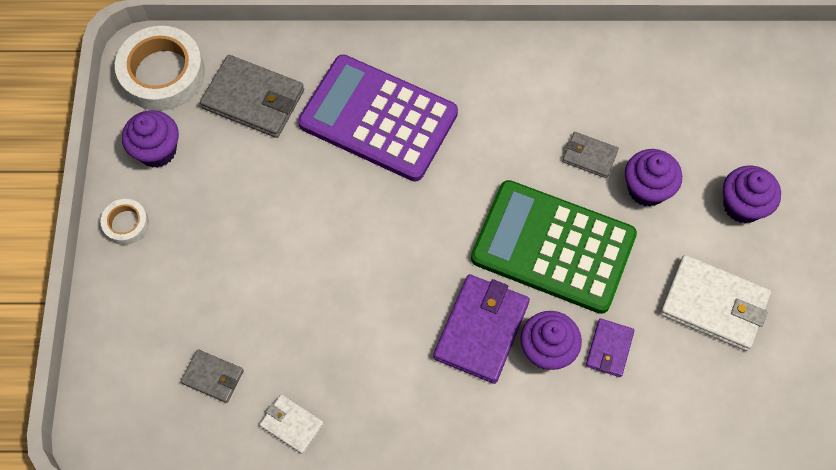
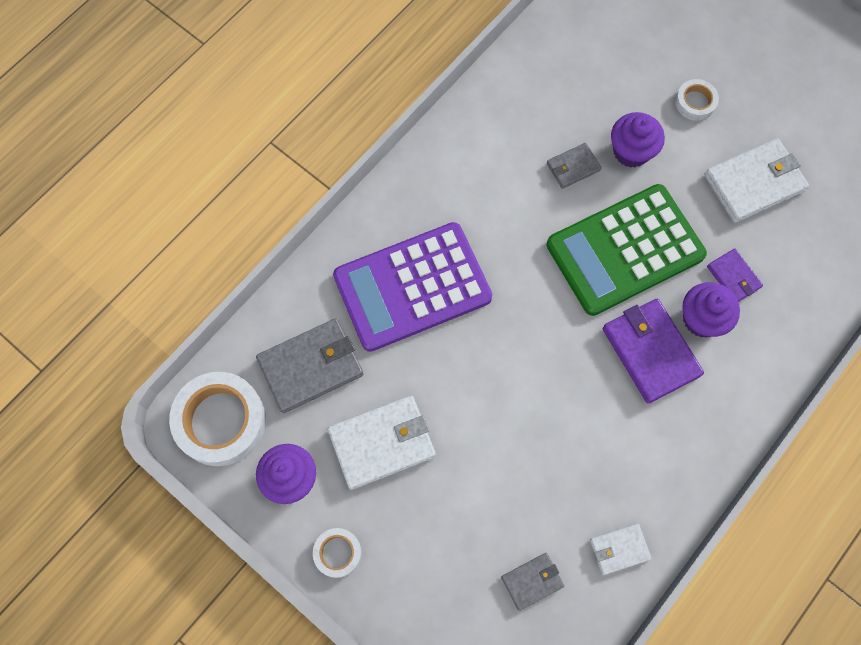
camera: 50 degrees left, 5 degrees up
(235, 190) = (382, 443): none -> white wallet
(742, 205) = (695, 102): purple cupcake -> white tape

